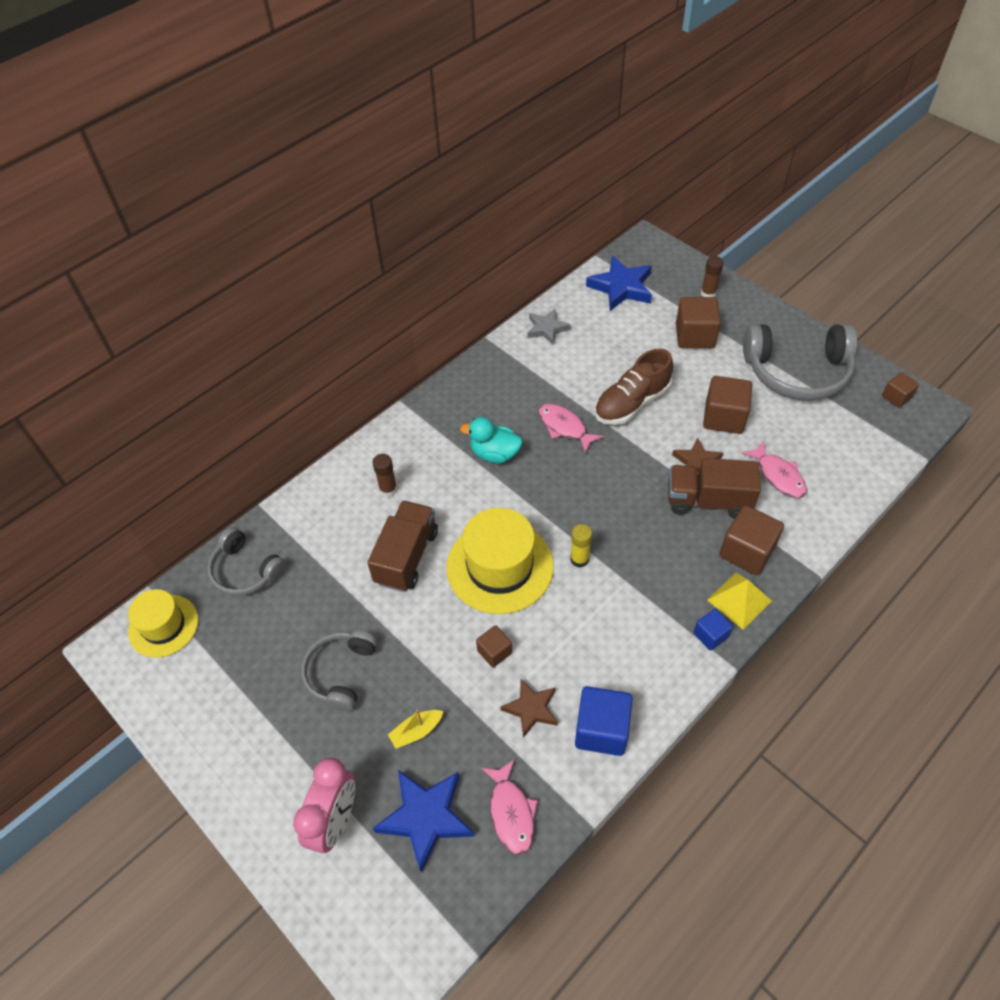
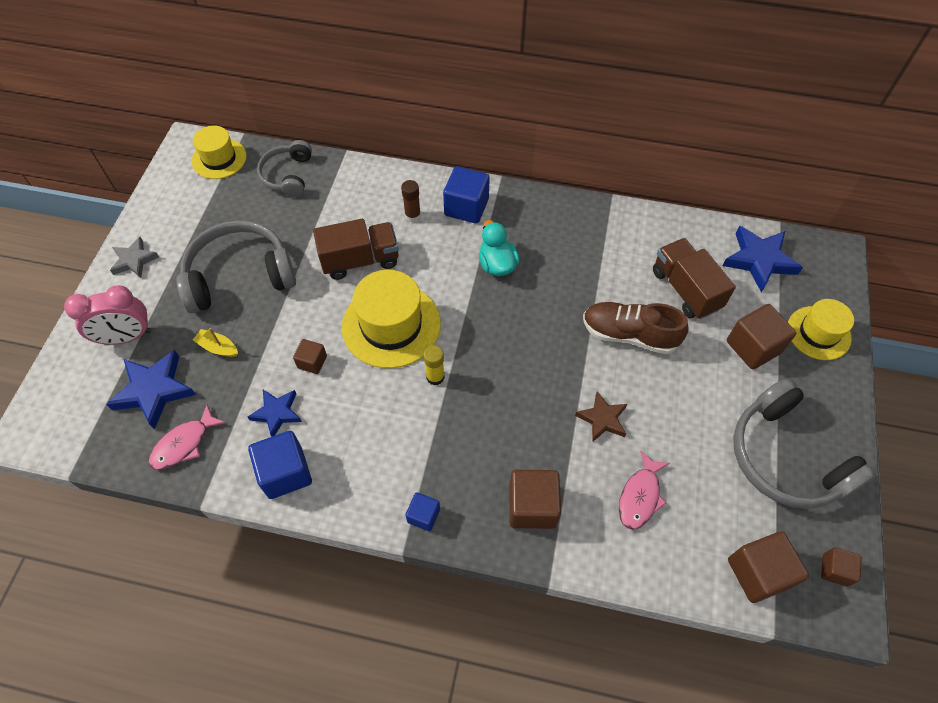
camera: 55 degrees right, 5 degrees up
(340, 673) = (239, 275): grey headphones -> grey headphones, size x1.67
(413, 444) = (466, 207): none -> blue cube
(531, 709) = (277, 413): brown star -> blue star
(547, 328) = (659, 231): grey star -> grey star (134, 260)
(564, 427) = (562, 298): pink fish -> none
(708, 293) = (818, 333): brown glue stick -> yellow hat
(708, 501) = (566, 448): brown truck -> brown truck (685, 289)
(724, 417) = (673, 417): brown cube -> brown cube (758, 573)
(739, 600) = (475, 523): yellow pyramid -> none

